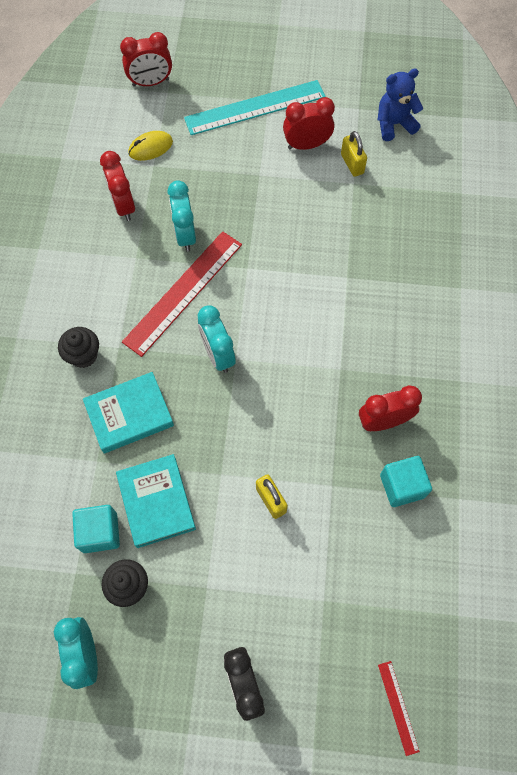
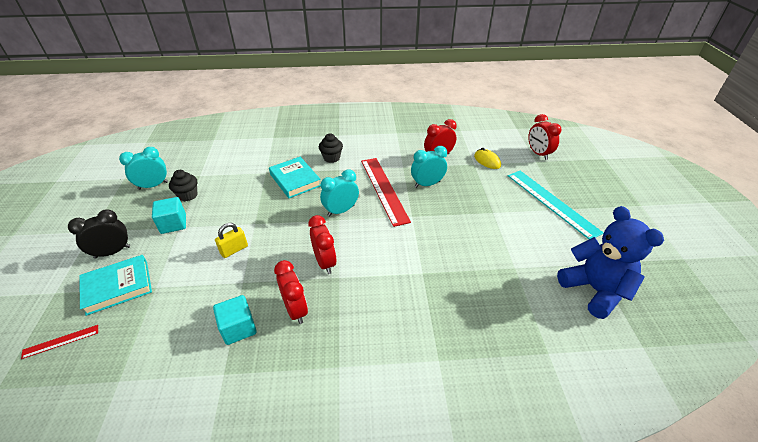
camera: 80 degrees right, 25 degrees down
(100, 532) = (222, 180): turquoise cube -> turquoise cube (173, 224)
(156, 502) = (238, 198): turquoise book -> turquoise book (118, 287)
(183, 292) = (383, 189): red ruler -> red ruler turned 45 degrees clockwise
(306, 145) = (535, 234): red clock -> red clock (325, 262)
(352, 164) = (533, 264): yellow padlock -> none
(394, 124) = (594, 290): blue teddy bear -> blue teddy bear, size x1.58

